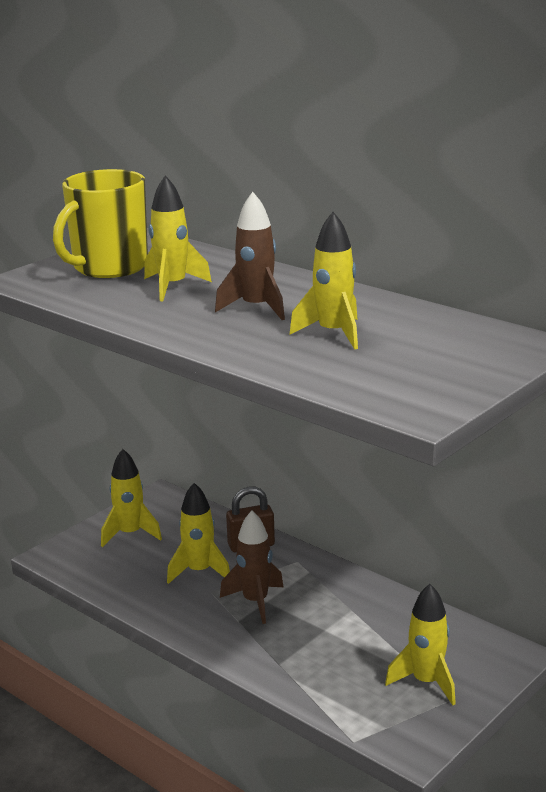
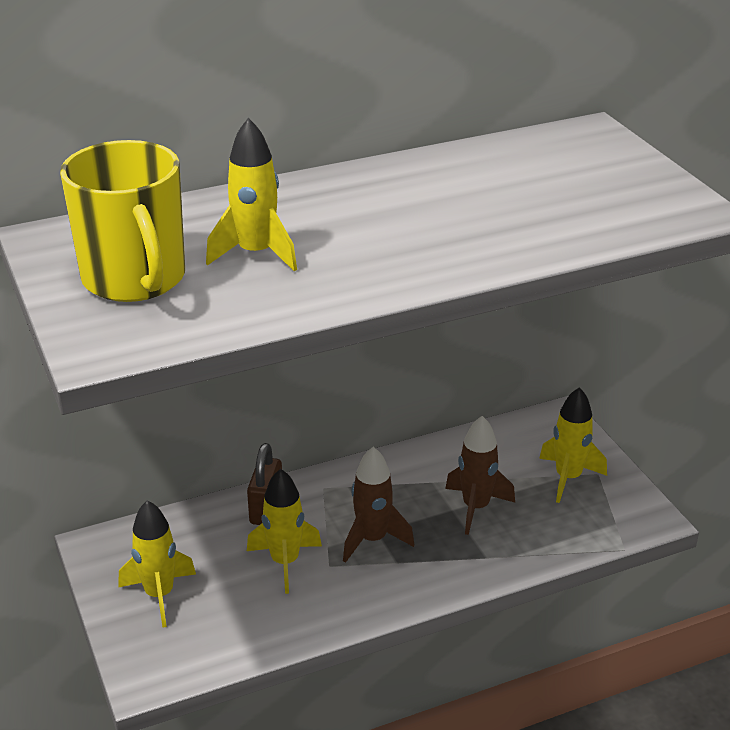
camera: 65 degrees left, 10 degrees up
(256, 308) = (378, 223): brown rocket -> brown rocket (475, 507)
(333, 334) = (489, 203): yellow rocket -> none

